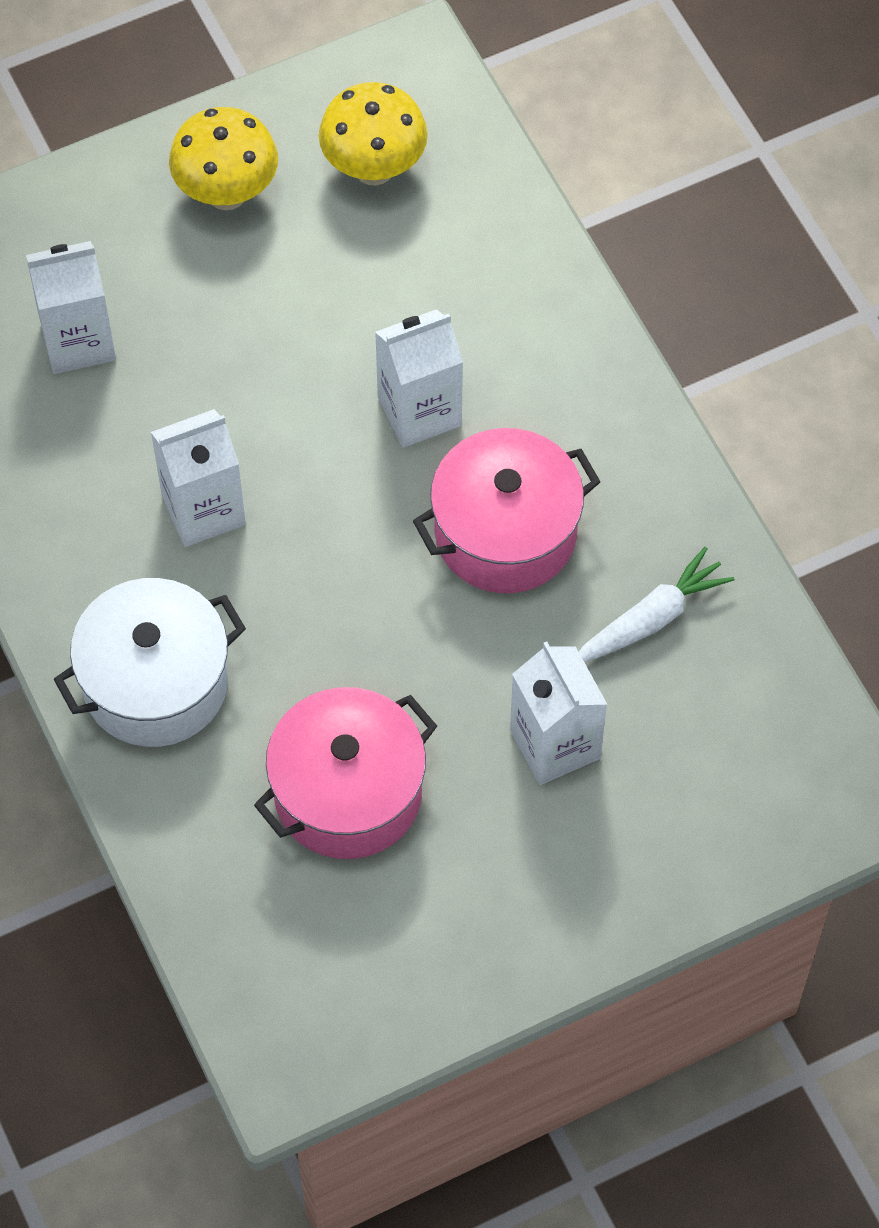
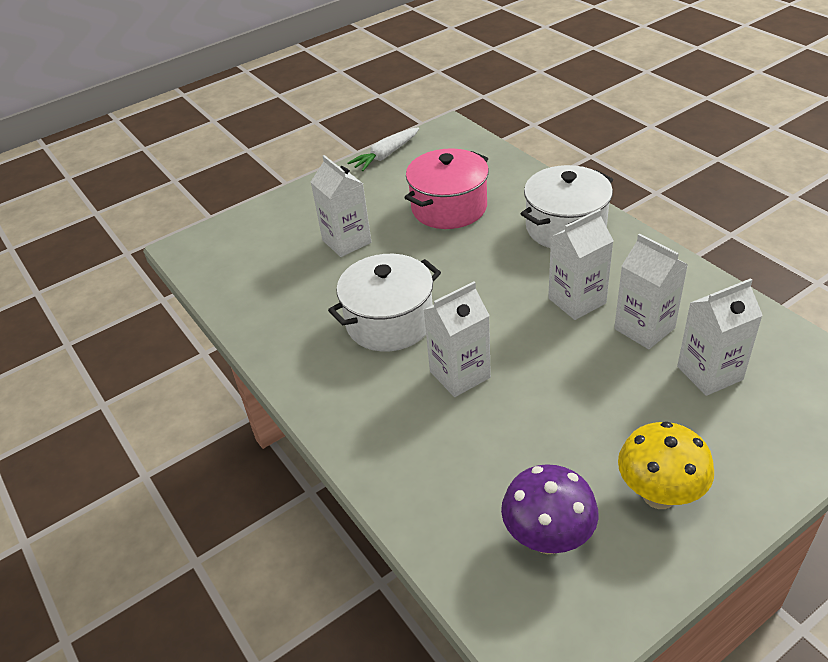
camera: 175 degrees right, 20 degrees down
(127, 434) = (644, 328): none -> white carton
(374, 168) = (547, 539): yellow mushroom -> purple mushroom
(505, 533) = (389, 322): pink pot -> white pot
(651, 619) = (298, 298): white carrot -> white carrot (386, 155)

